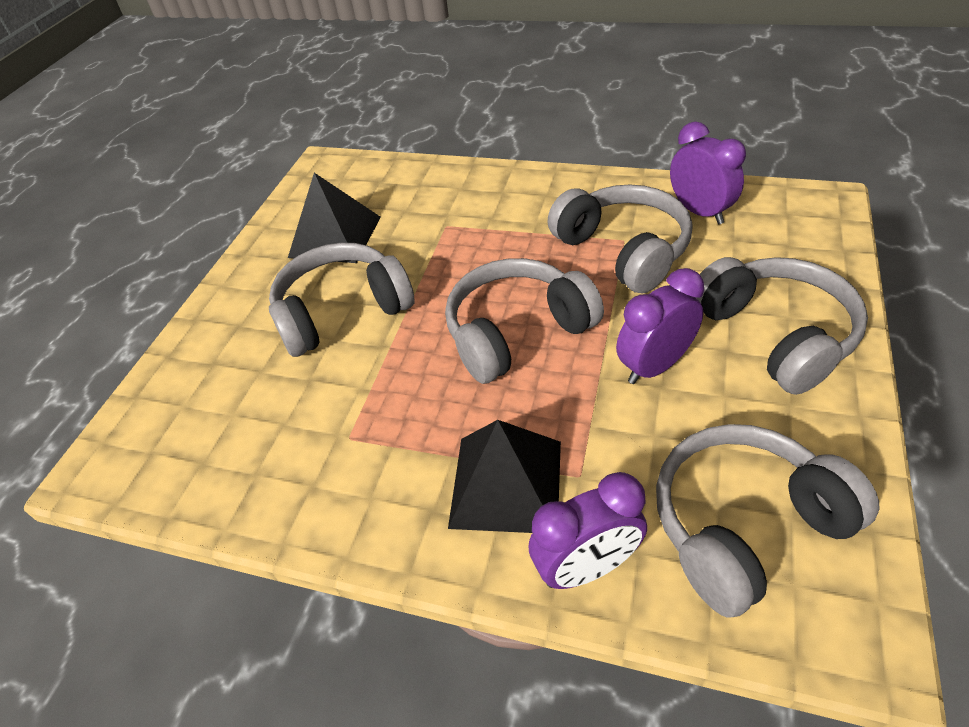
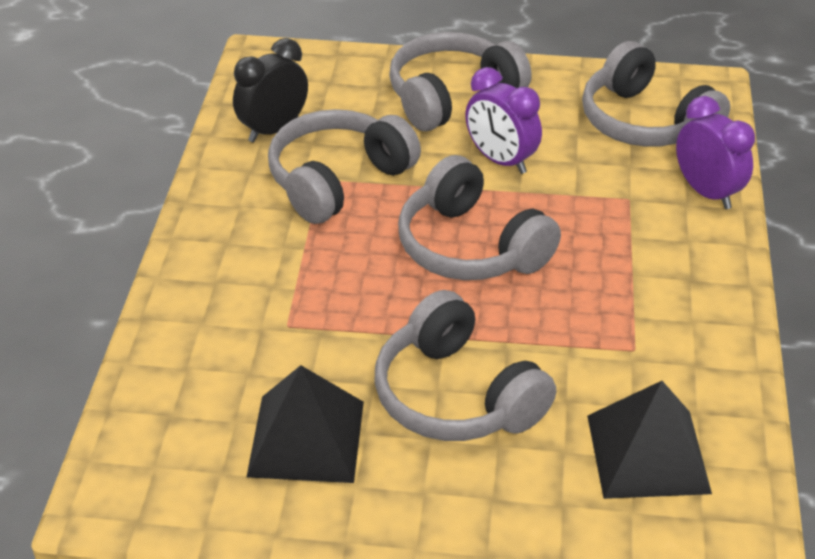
camera: 105 degrees left, 5 degrees down
(506, 483) = (650, 238): black pyramid -> black pyramid (648, 453)
(699, 212) = (273, 130): purple clock -> black clock

